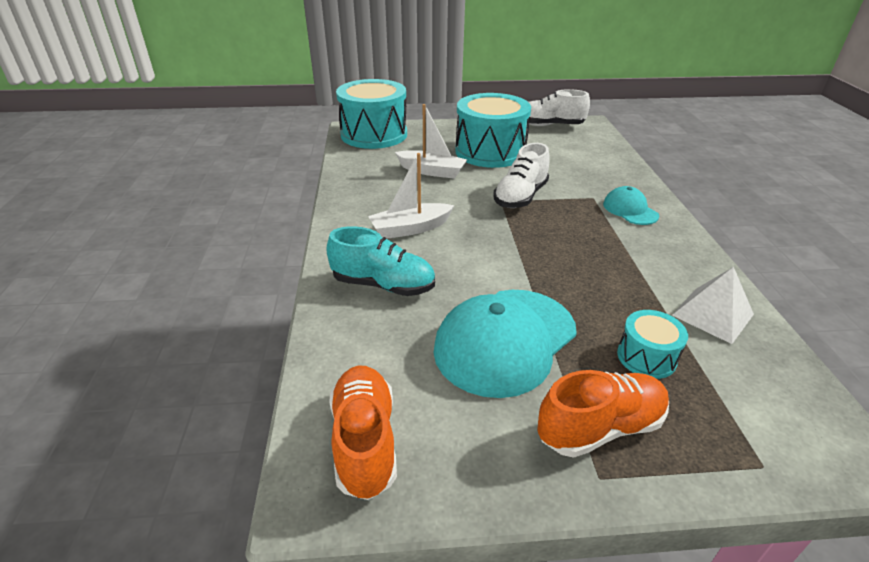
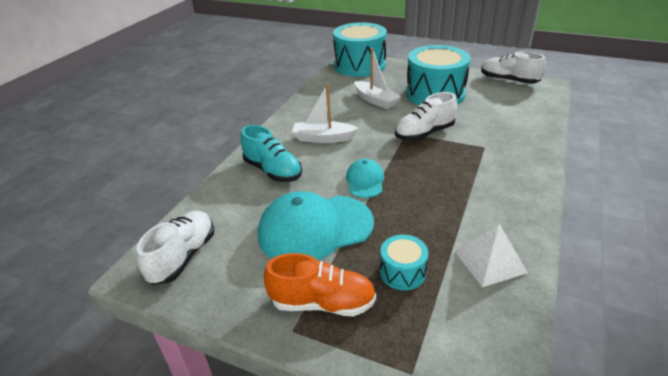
camera: 30 degrees right, 0 degrees up
(365, 441) = (183, 257): orange shoe -> white shoe
(630, 210) = (506, 164): turquoise cap -> turquoise cap (365, 181)

